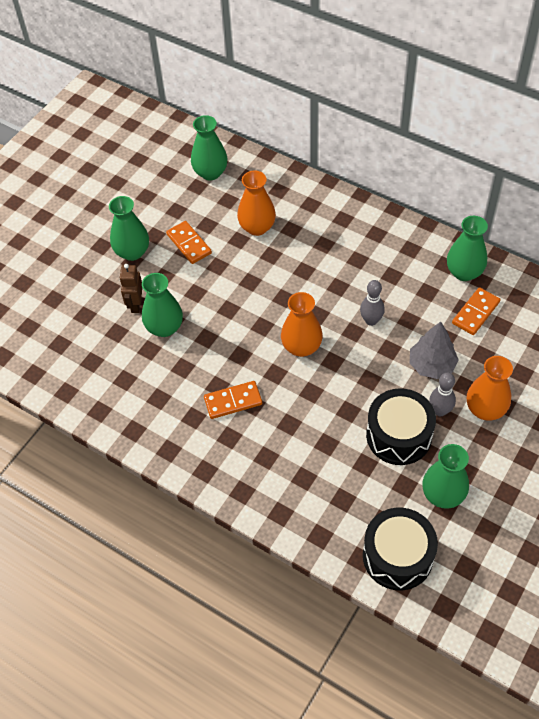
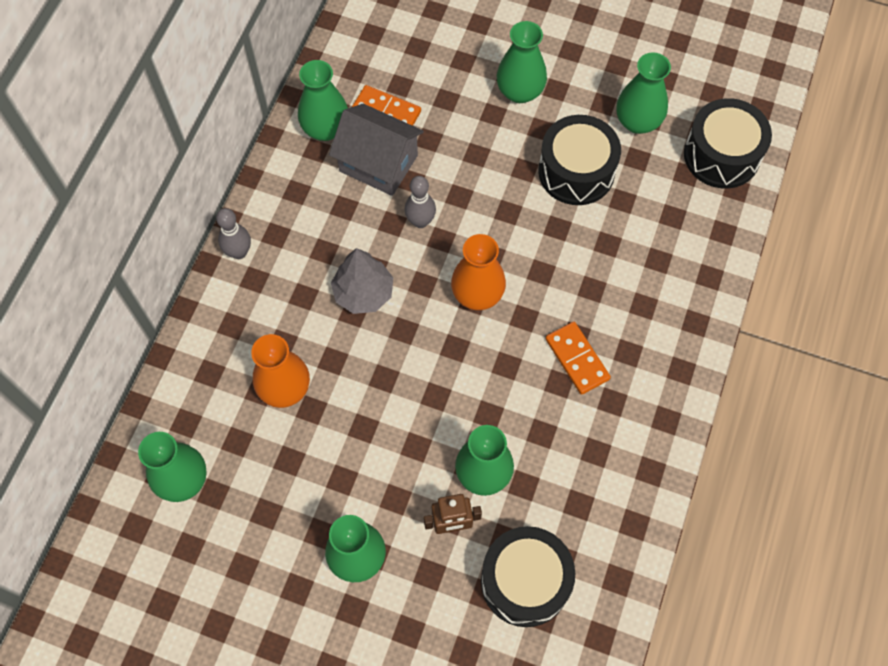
camera: 105 degrees left, 10 degrees up
(85, 338) = (525, 581): none -> black drum
(189, 244) = (329, 477): orange domino -> none
(427, 301) = (378, 163): none -> grey house
(431, 365) = (472, 149): grey tree -> grey tree (363, 293)
(440, 411) = (533, 135): grey bowling pin -> grey bowling pin (239, 252)
(485, 409) = (520, 91): orange vase -> green vase

